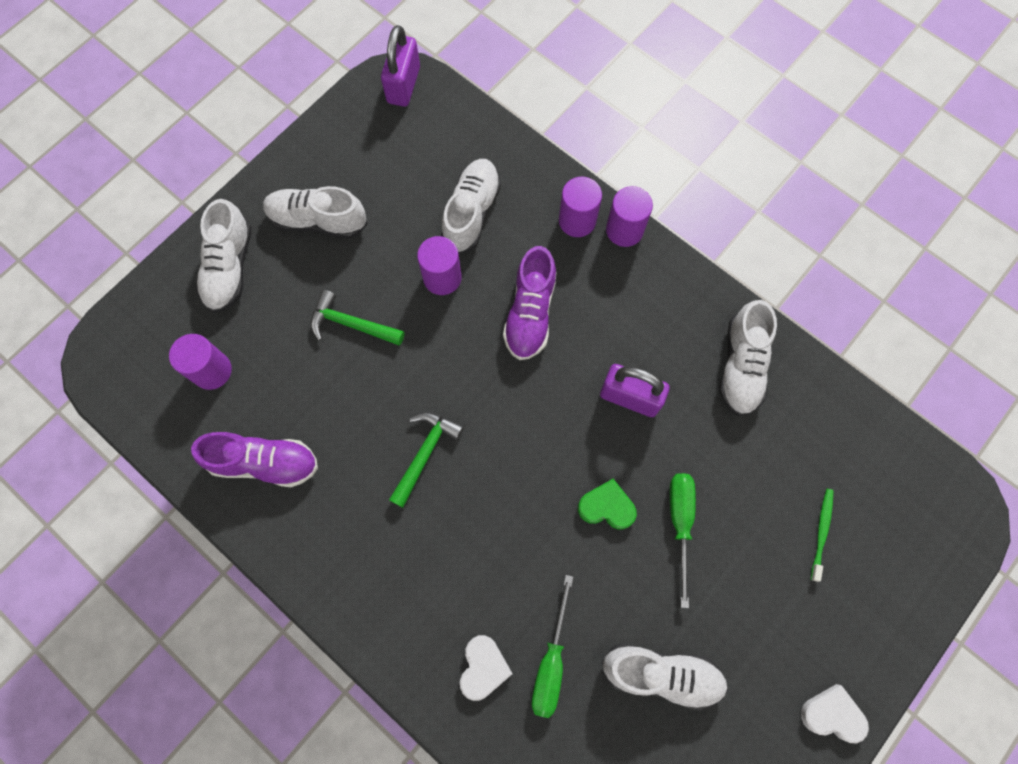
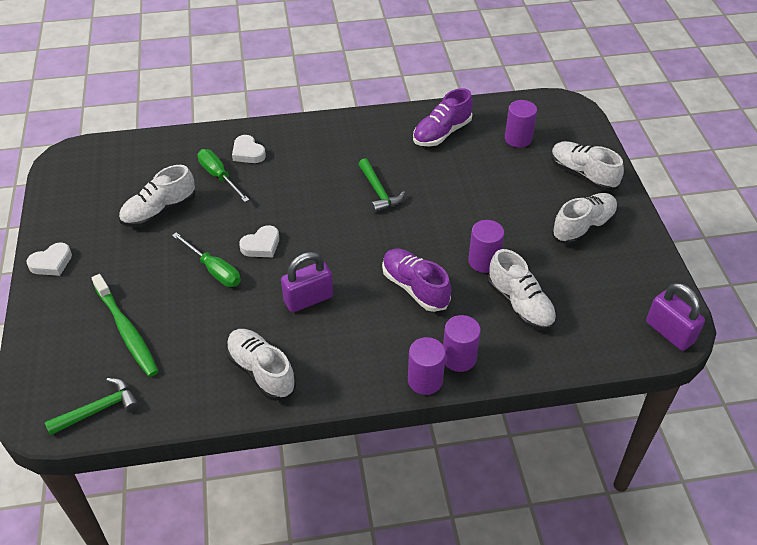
camera: 130 degrees right, 25 degrees down
(352, 324) = (492, 205): green hammer -> green hammer (98, 410)
(607, 507) = (261, 245): green heart -> white heart
(821, 532) = (127, 331): green toothbrush -> green toothbrush, size x1.87

